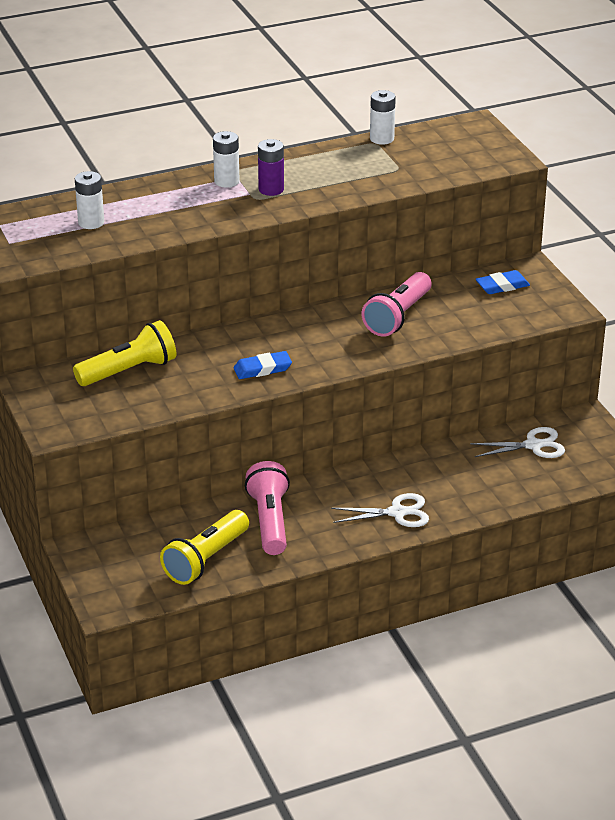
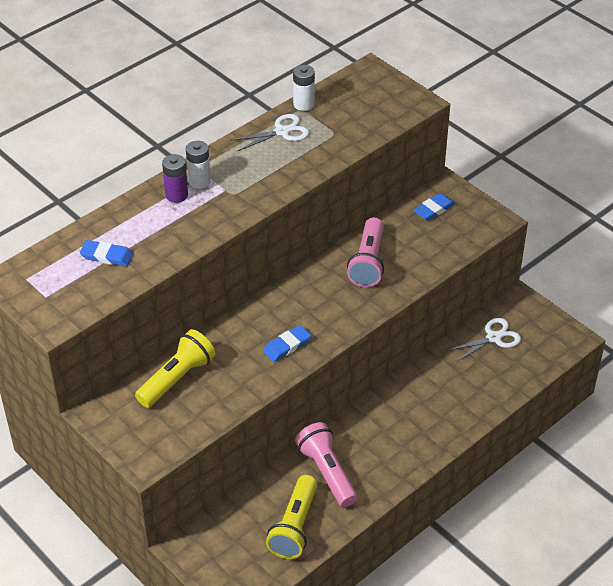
camera: 20 degrees left, 10 degrees up
(91, 222) = (106, 256): white battery -> blue eraser
(271, 189) = (241, 181): purple battery -> purple battery (176, 195)
(397, 512) = (422, 434): white scissors -> white scissors (282, 132)

